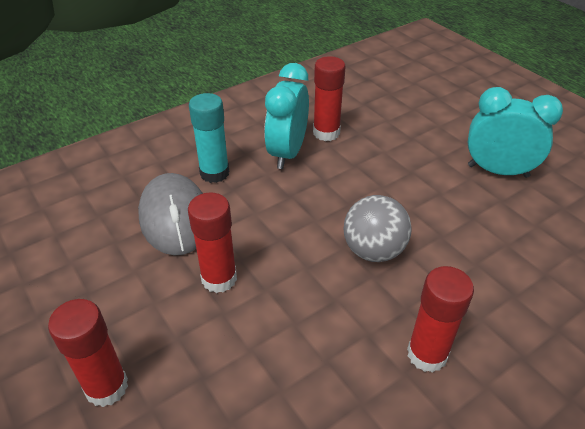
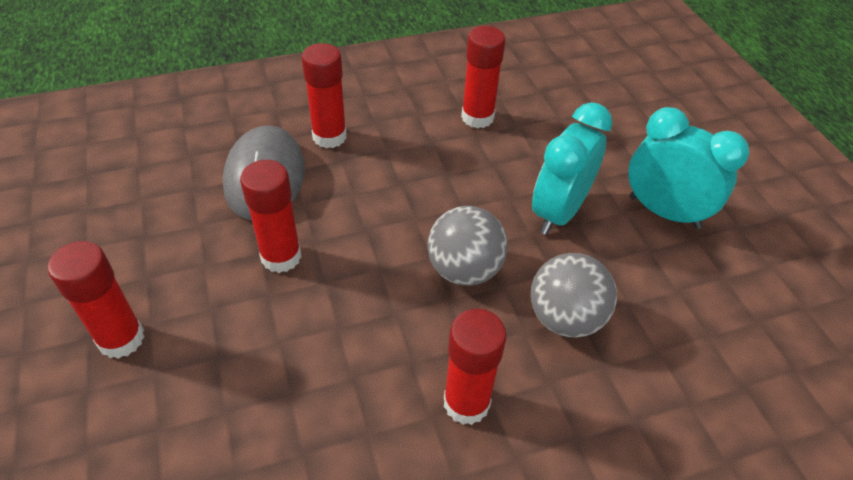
camera: 15 degrees right, 5 degrees up
(214, 173) = (329, 137): turquoise glue stick -> red glue stick
(287, 153) = (421, 132): turquoise clock -> turquoise clock (558, 212)
(467, 267) = (565, 318): none -> grey ball

